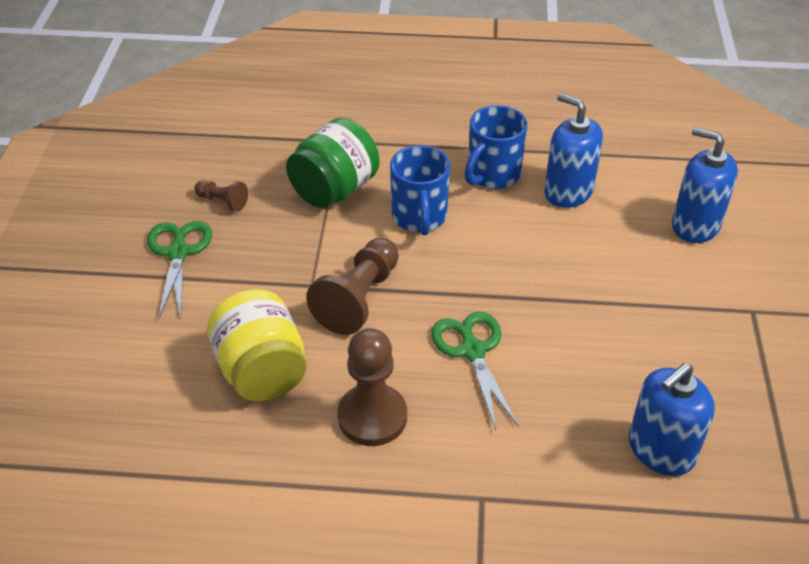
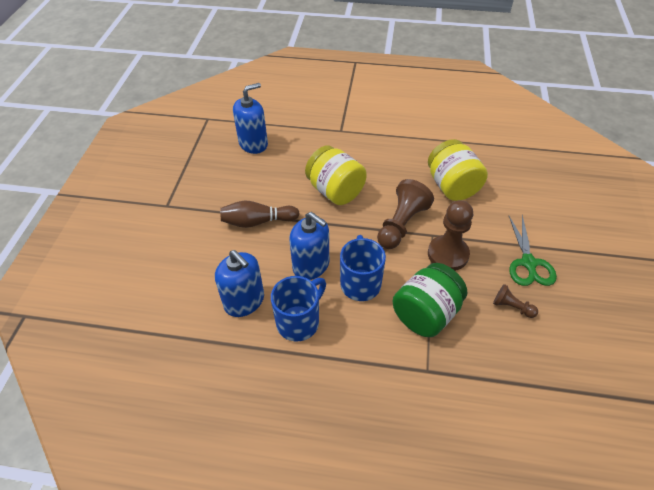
camera: 175 degrees left, 5 degrees up
(372, 417) = (390, 163): brown pawn -> brown pawn (448, 254)
(472, 351) = (335, 191): green scissors -> yellow jar
(590, 292) = (257, 221): none -> brown bowling pin
(695, 225) = (166, 266): blue soap dispenser -> blue soap dispenser (311, 265)

